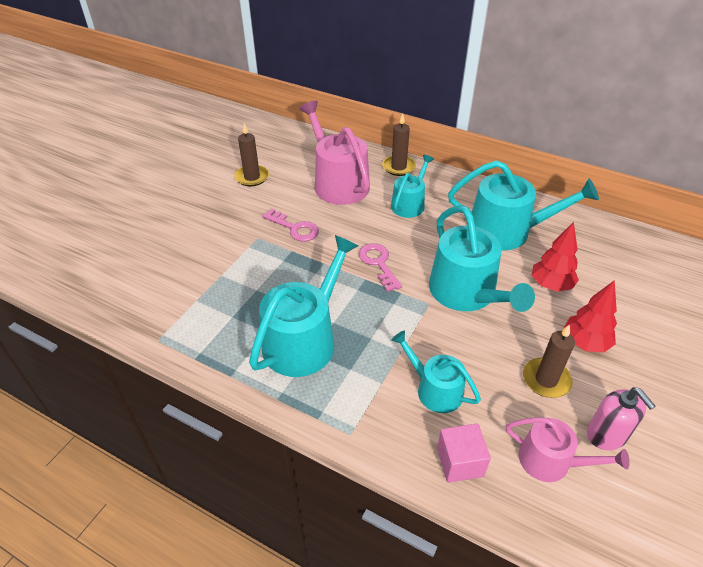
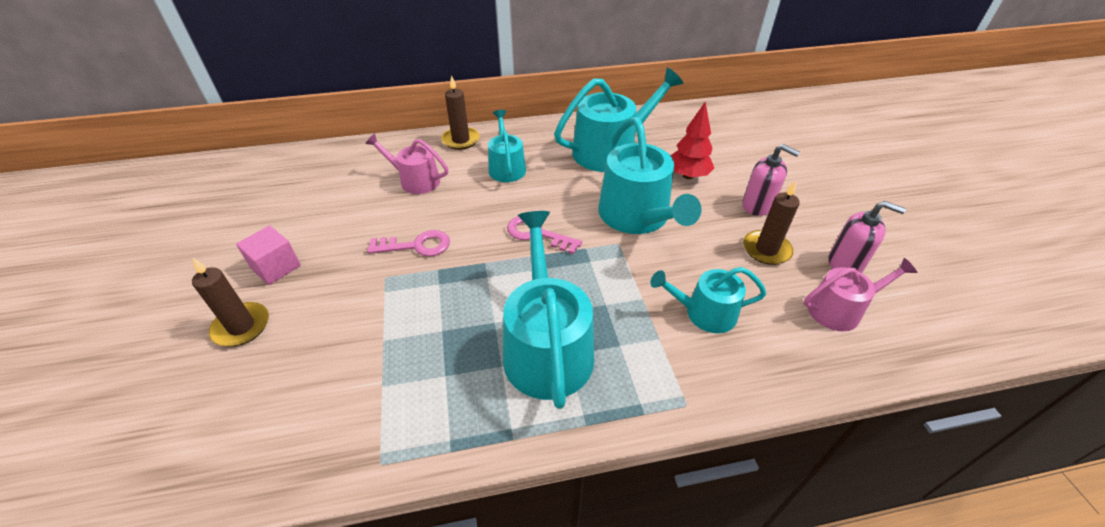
camera: 40 degrees left, 0 degrees up
(252, 177) = (309, 219): brown candle -> brown candle (241, 326)
(338, 183) = (415, 180): pink watering can -> pink watering can, size x0.58
(460, 462) = (789, 359): pink cube -> pink cube (276, 267)
(467, 293) = (637, 217): turquoise watering can -> turquoise watering can turned 45 degrees clockwise
(585, 343) = (757, 205): red tree -> pink soap dispenser

